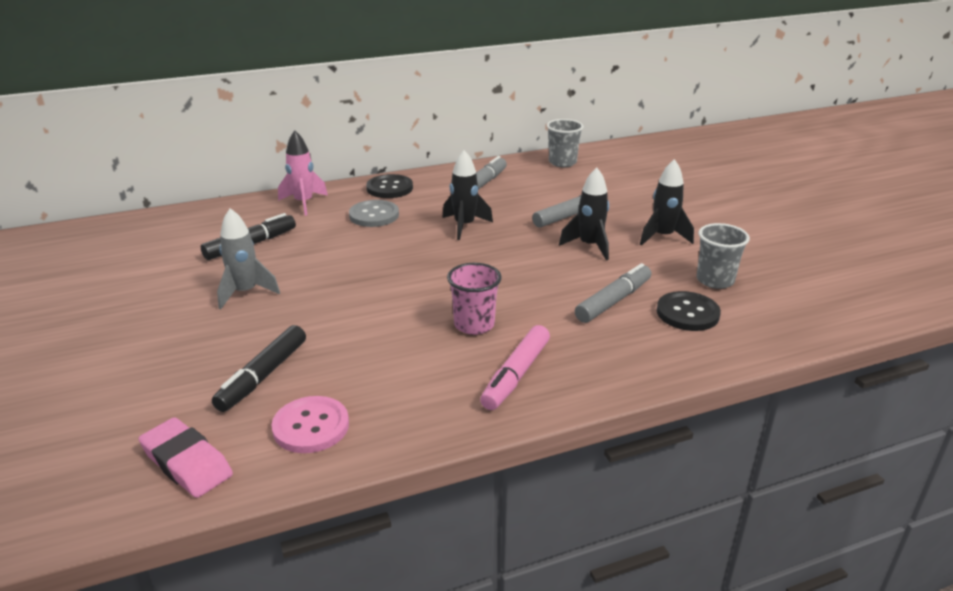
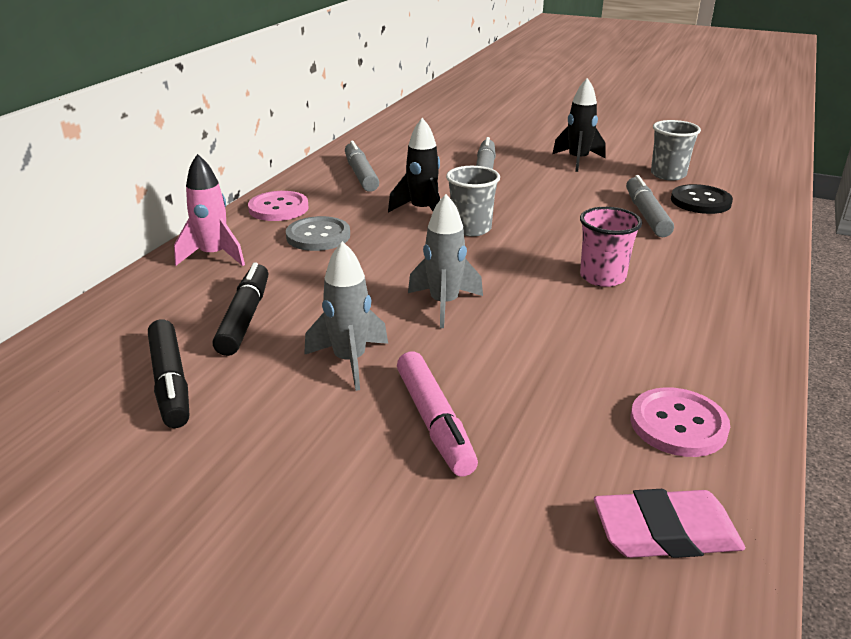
camera: 45 degrees left, 0 degrees up
(262, 376) = (544, 416): black marker -> black marker (170, 382)
(349, 289) = (444, 304): none -> grey rocket
(389, 188) = (278, 208): black button -> pink button
(515, 375) = (707, 294): pink marker -> pink marker (434, 422)
(562, 162) = (389, 136): grey cup -> grey cup (471, 229)
(589, 246) = (547, 186): black rocket -> none

